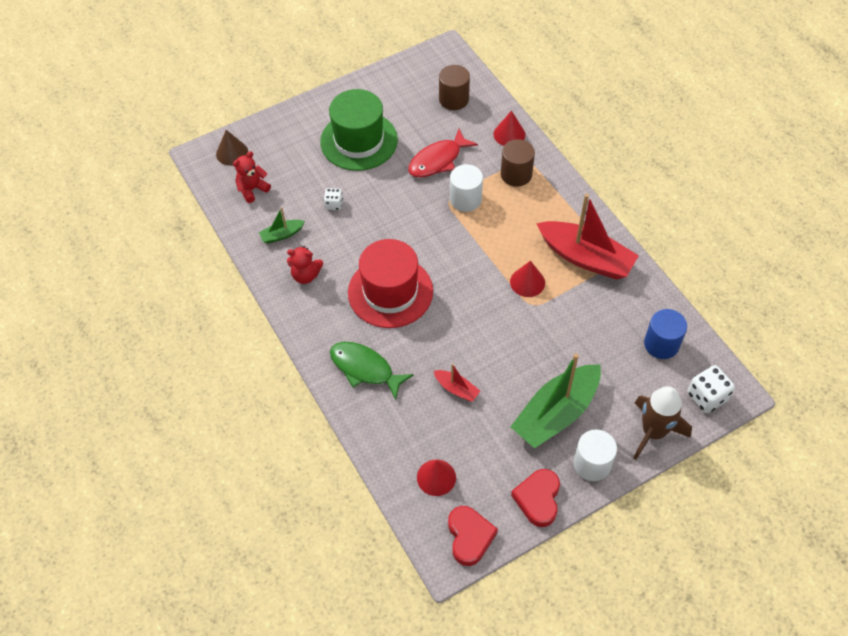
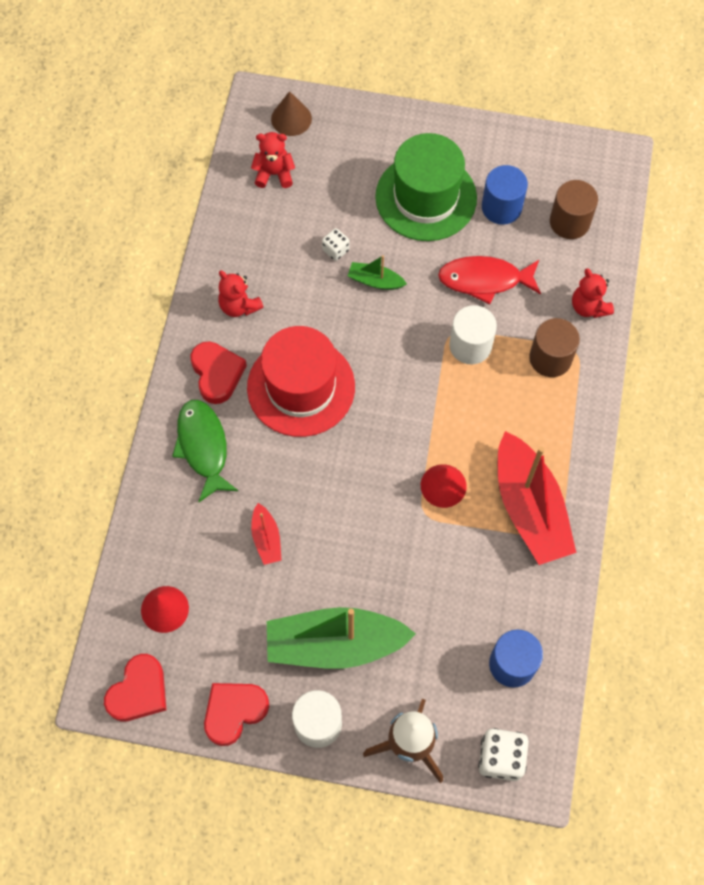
camera: 40 degrees right, 10 degrees up
(282, 235) = (257, 245): green boat -> green boat (375, 281)
(331, 322) = (217, 374): none -> red heart
(408, 117) = (501, 207): none -> blue cylinder
(509, 134) = (589, 307): red cone -> red teddy bear

